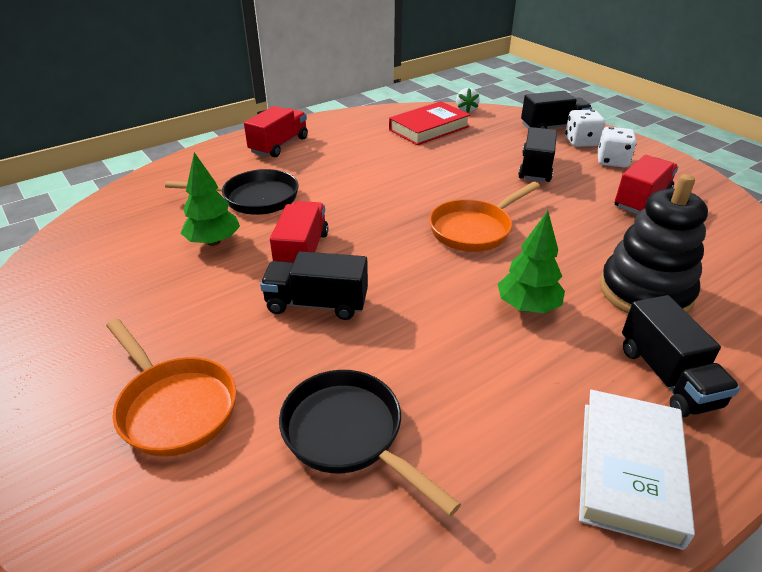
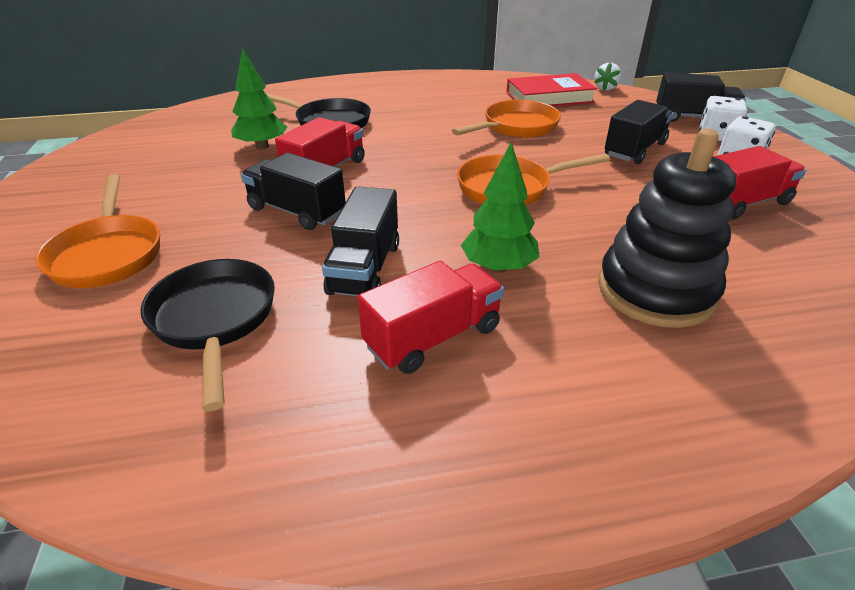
camera: 25 degrees right, 0 degrees up
(279, 145) = (391, 88): red truck -> red truck (433, 337)
(428, 166) = (516, 127): none -> orange pan
(629, 470) = (458, 454): white book -> none
(667, 377) = (599, 380): black truck -> black truck (365, 268)

